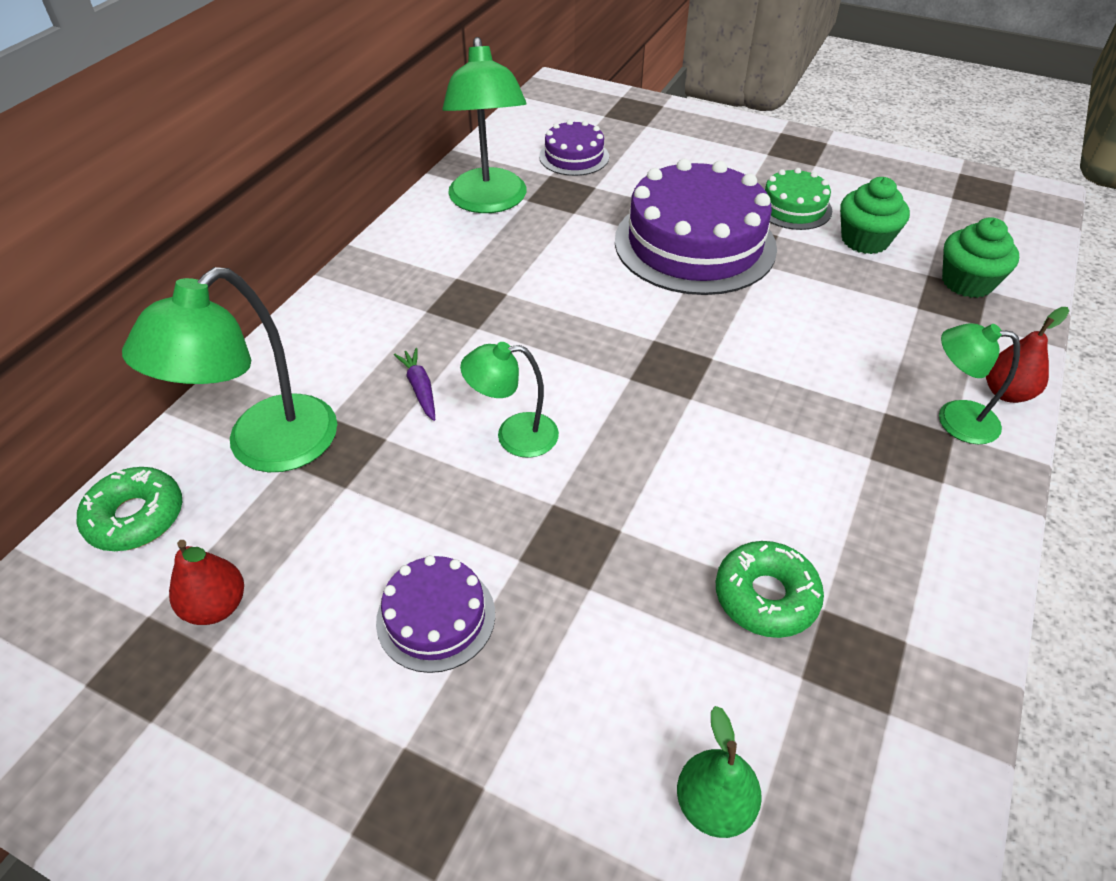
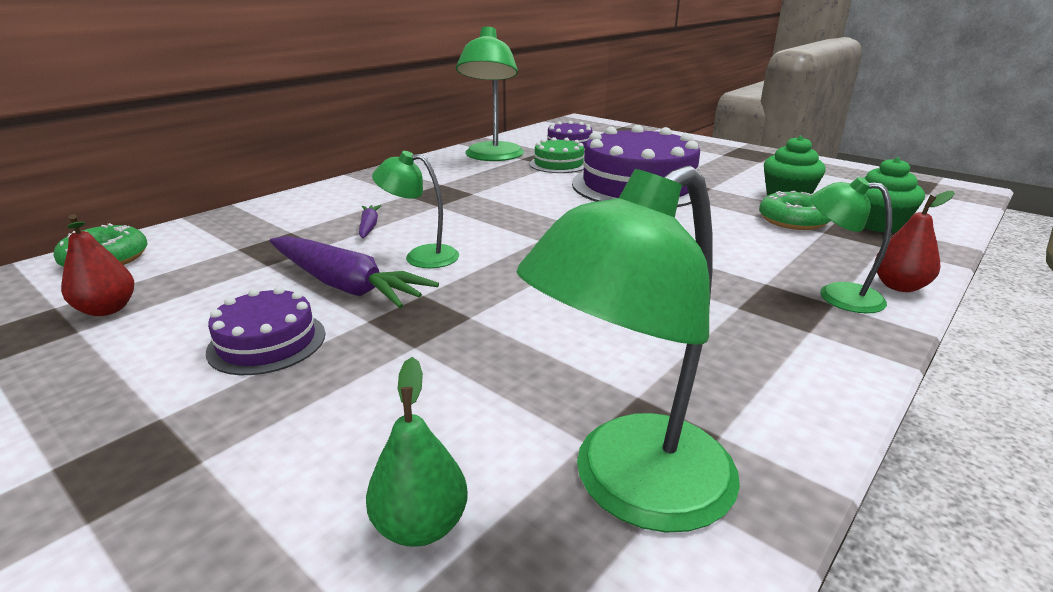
camera: 15 degrees right, 20 degrees down
(266, 448) = (230, 240): green lamp -> green lamp (631, 487)
(460, 506) = (345, 285): none -> purple carrot
(766, 596) = (581, 378): green donut -> green donut (793, 220)
(793, 207) = (731, 177): green cake -> green cake (558, 164)

